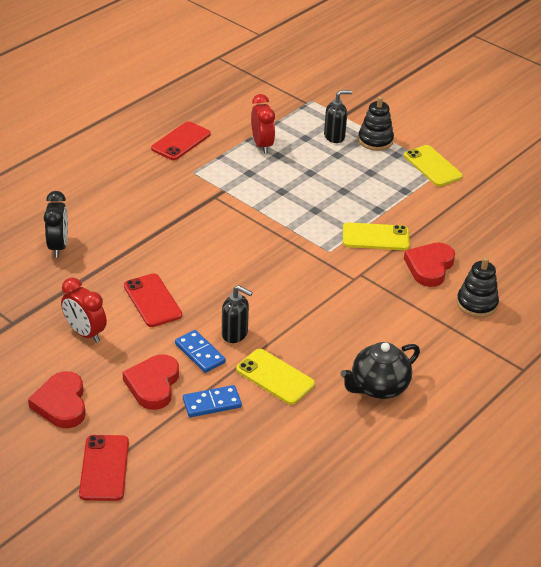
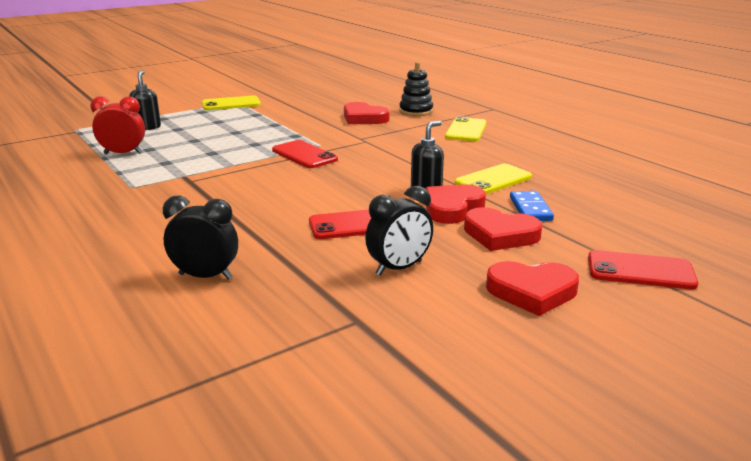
camera: 75 degrees left, 15 degrees down
(85, 333) = (399, 268): red clock -> black clock
(181, 141) = (63, 188): red phone -> red phone (304, 155)
(200, 353) = (452, 208): blue domino -> red heart
(375, 140) = (172, 115): black stacking toy -> none
(375, 237) = (312, 129): yellow phone -> yellow phone (466, 130)
(378, 387) = (510, 147): black teapot -> none

